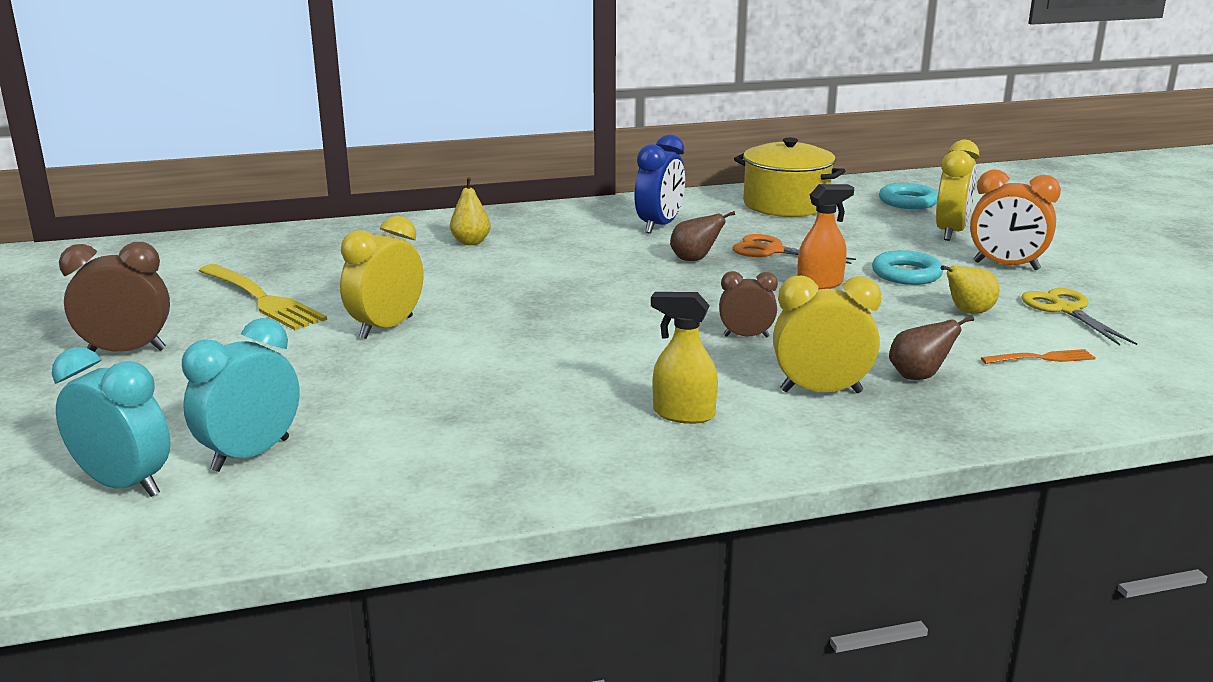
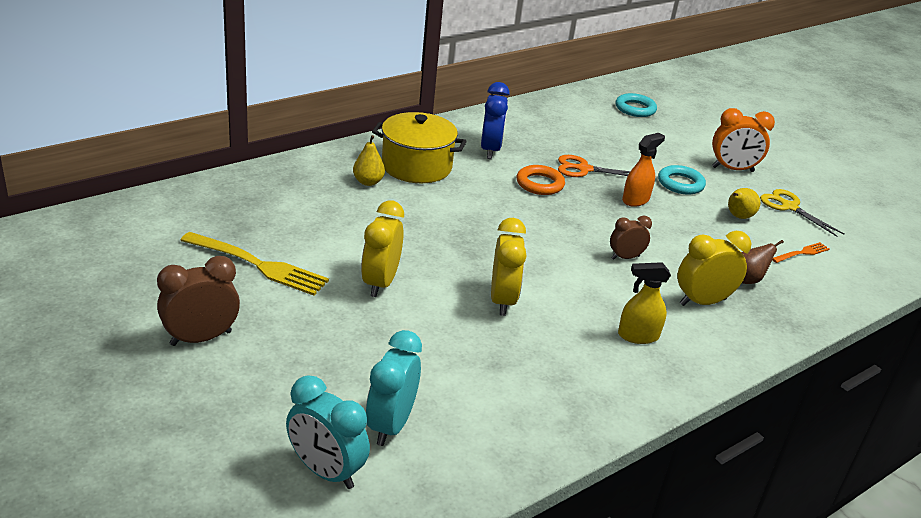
camera: 25 degrees left, 10 degrees up
(124, 485) = (326, 471): turquoise clock -> turquoise clock turned 150 degrees counterclockwise
(694, 259) = (540, 184): brown pear -> orange ring
(786, 204) = (559, 118): yellow pot -> yellow pot (416, 166)
(951, 232) = (681, 139): yellow clock -> yellow clock (502, 300)

